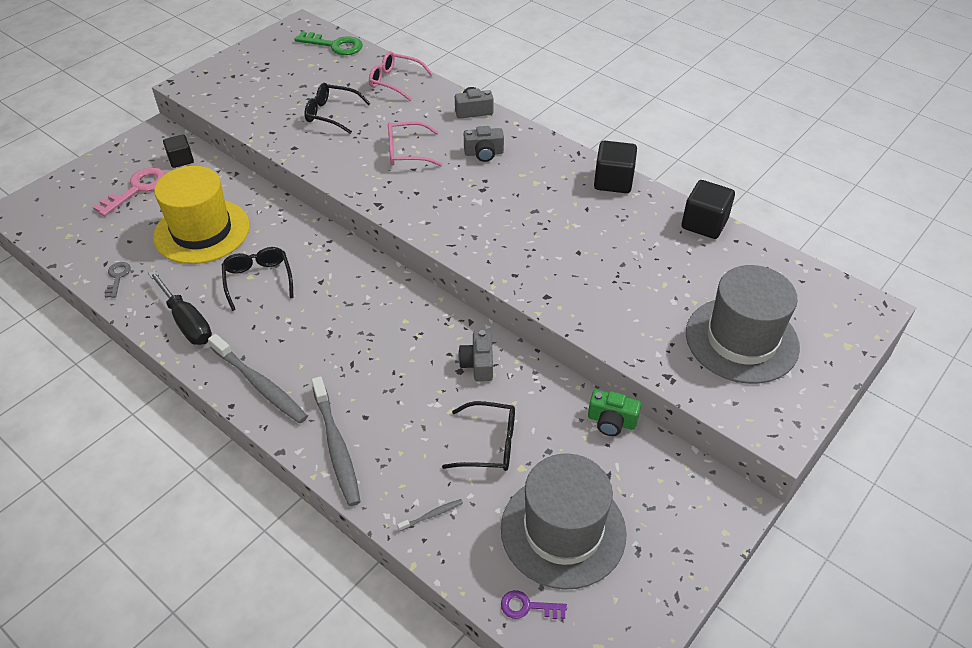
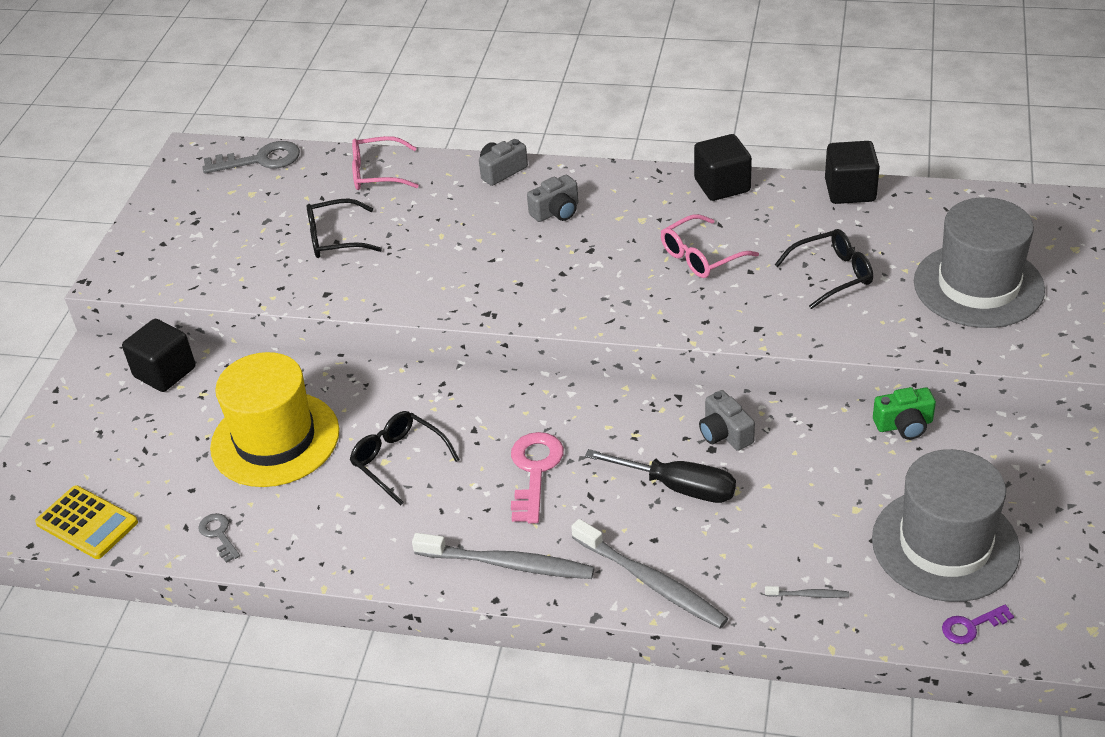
camera: 25 degrees left, 5 degrees down
(58, 234) = (87, 523): none -> yellow calculator
(137, 189) = (140, 429): pink key -> pink key (535, 471)
(181, 160) = (165, 372): black cube -> black cube, size x1.52
(186, 321) = (355, 541): black screwdriver -> black screwdriver (677, 487)
(334, 45) = (260, 160): green key -> grey key
(407, 152) = (467, 245): pink glasses -> pink glasses (701, 256)
(432, 515) = (808, 595): grey toothbrush -> grey toothbrush turned 60 degrees clockwise
(489, 444) = (805, 503): black glasses -> black glasses (832, 275)

